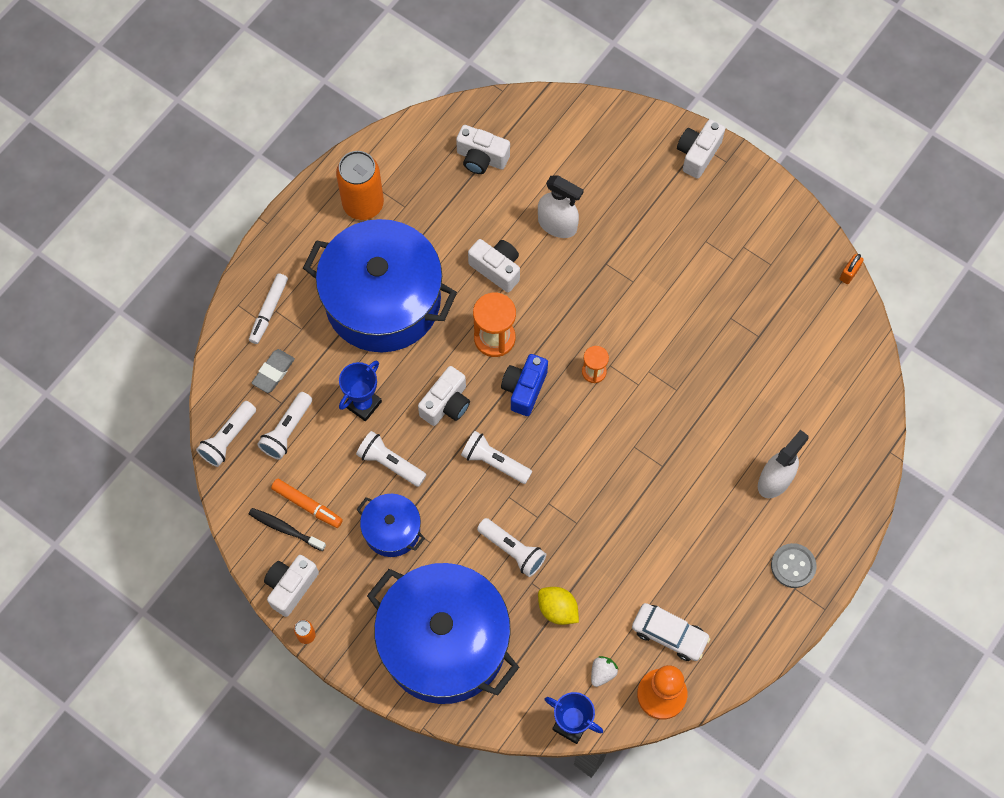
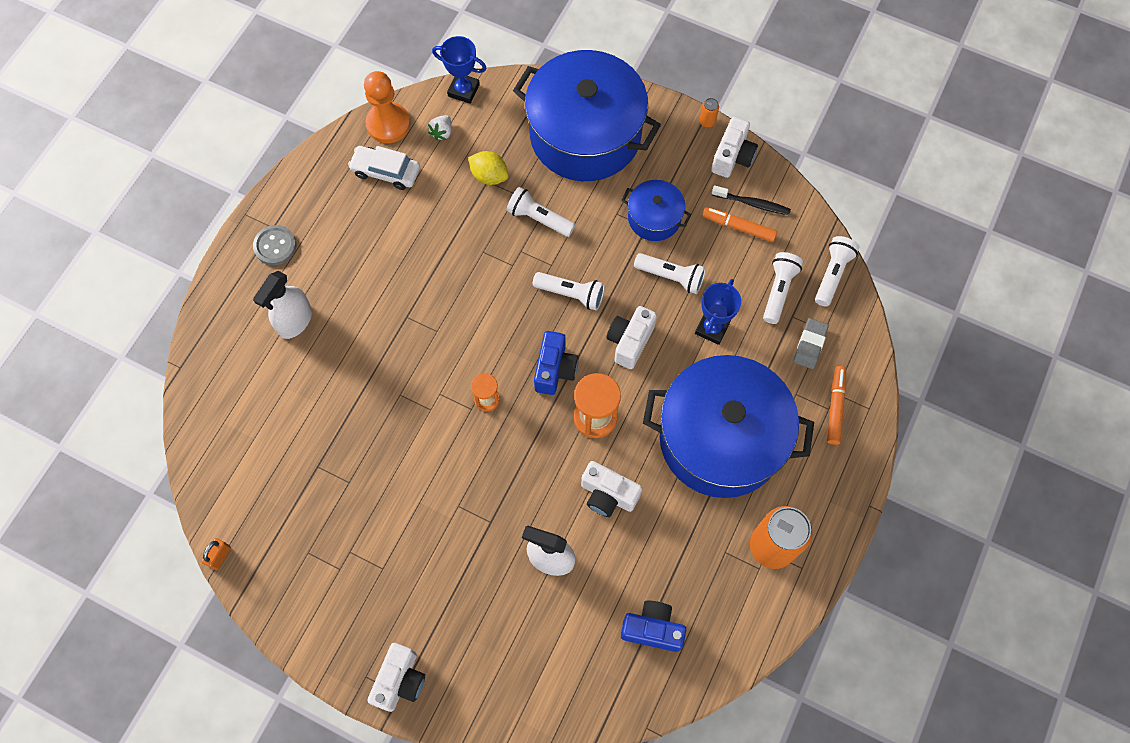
camera: 170 degrees right, 0 degrees up
(268, 311) = (835, 407): white marker -> orange marker
(481, 158) = (652, 629): white camera -> blue camera

